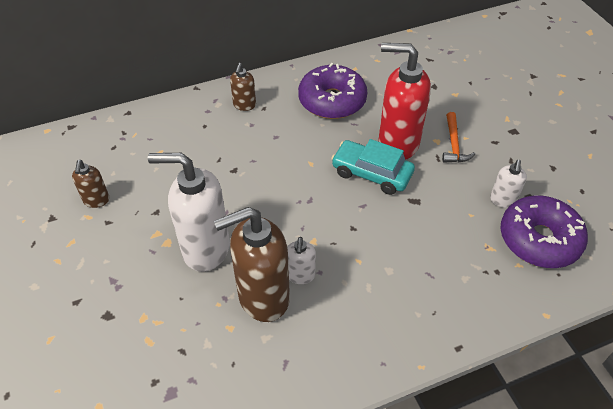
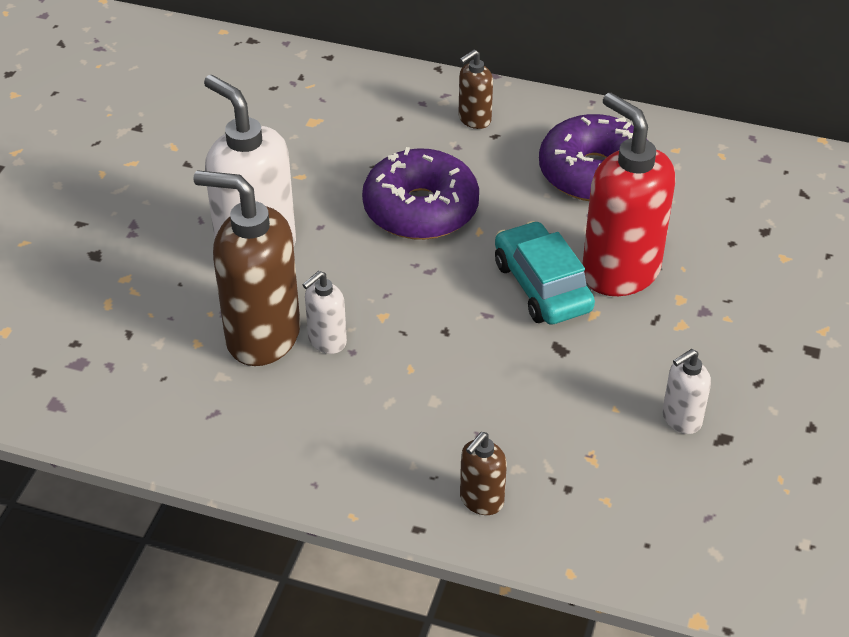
camera: 40 degrees right, 5 degrees down
(96, 200) = (198, 135): brown soap dispenser -> brown soap dispenser (481, 500)
(454, 144) = (699, 316): orange hammer -> none
(539, 239) = (672, 492): purple donut -> purple donut (420, 209)

